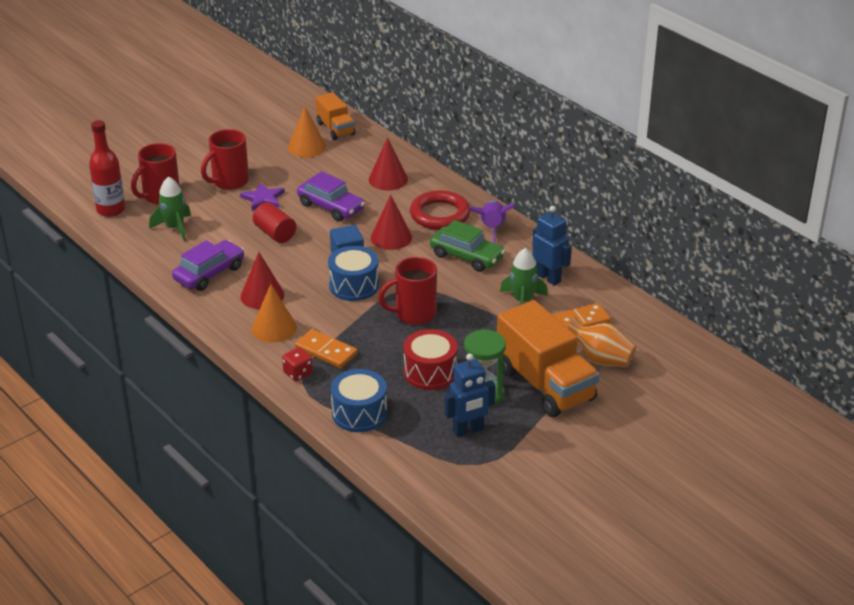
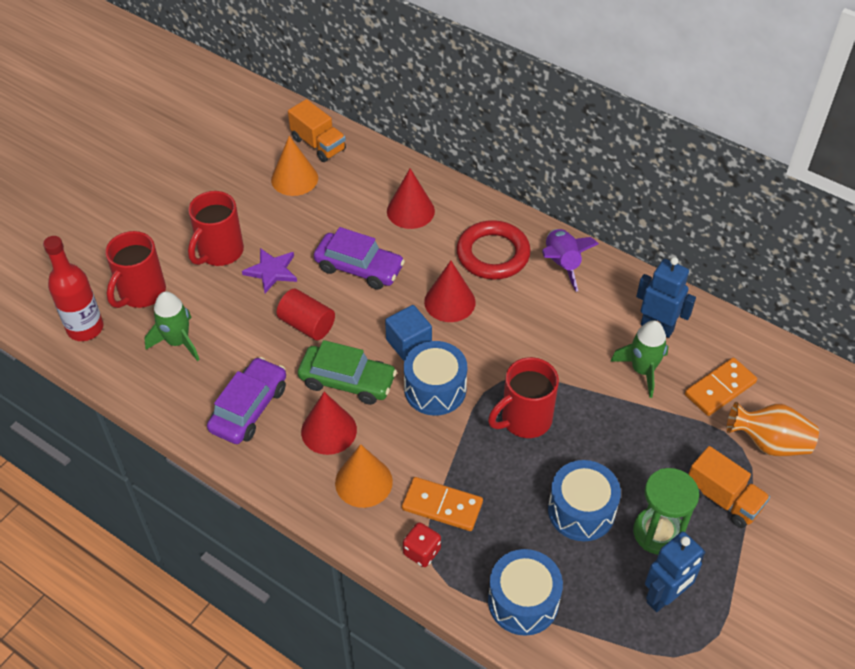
camera: 15 degrees left, 15 degrees up
(430, 372) = (581, 511): red drum -> blue drum
(466, 256) = (550, 313): green car -> green car (347, 381)
(545, 384) = (723, 498): orange truck -> orange truck, size x0.55

